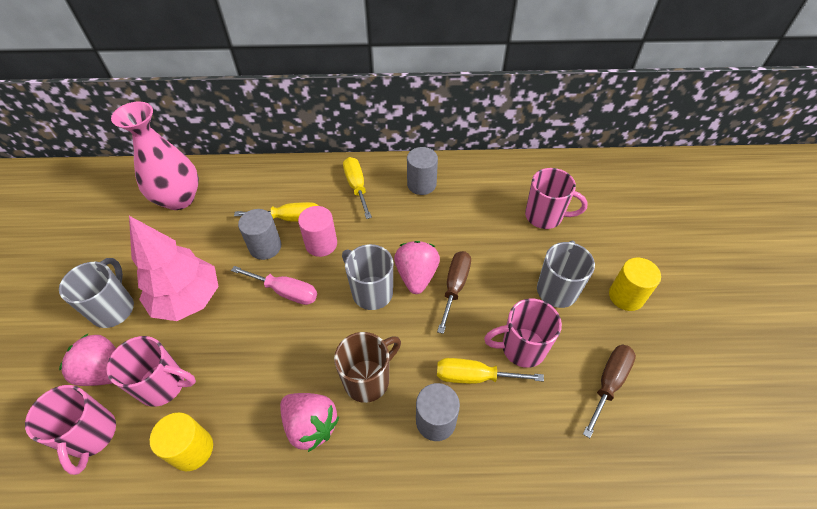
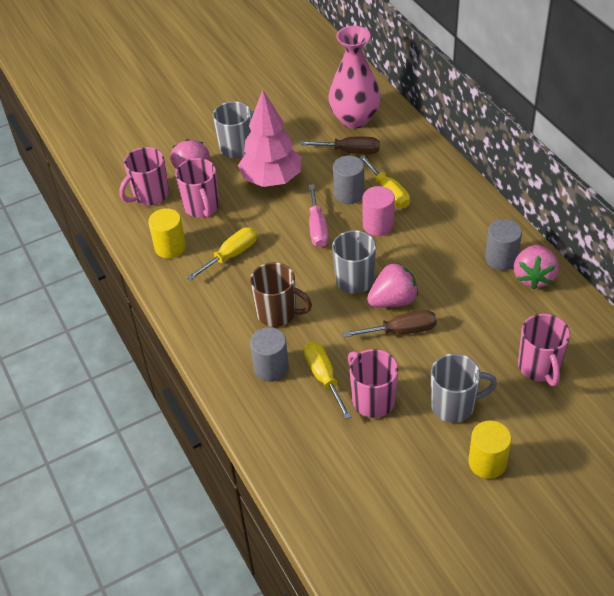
camera: 65 degrees right, 5 degrees down
(311, 425) = (223, 298): pink strawberry -> pink strawberry (533, 277)
(357, 186) = (459, 216): yellow screwdriver -> yellow screwdriver (231, 255)
(609, 383) = (380, 473): brown screwdriver -> brown screwdriver (350, 151)

